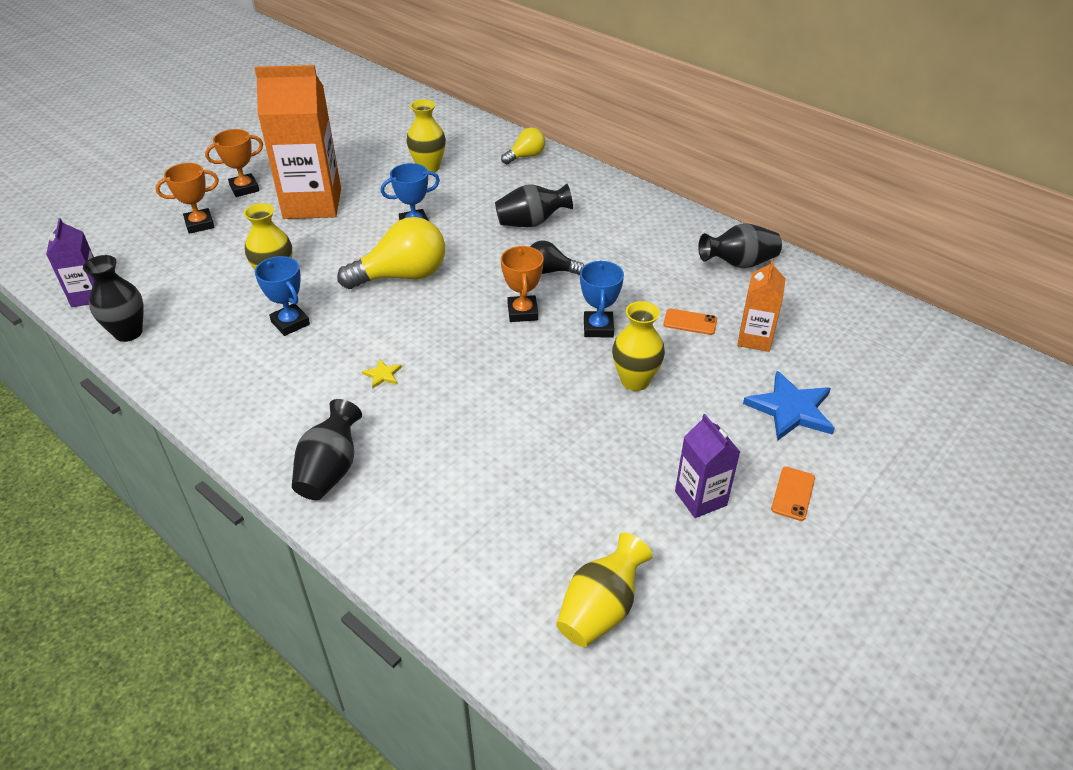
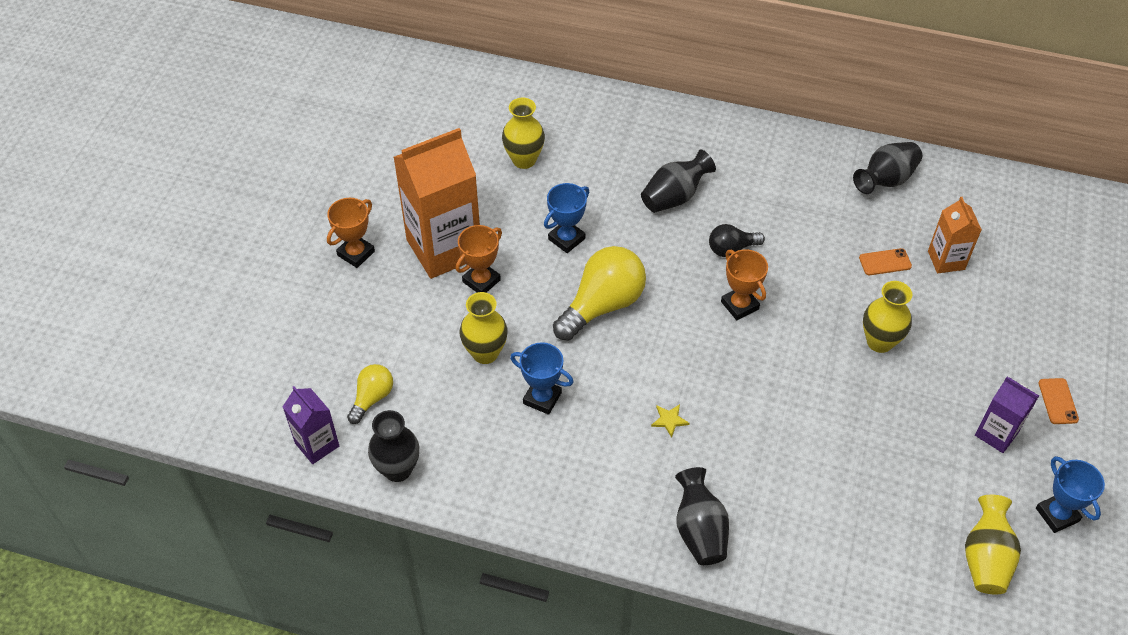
camera: 25 degrees left, 10 degrees up
(199, 224) = (350, 316): orange trophy -> orange trophy (481, 281)
(525, 156) = (609, 111): yellow light bulb -> yellow light bulb (372, 398)
(598, 328) = (814, 298): blue trophy -> blue trophy (1057, 515)
(791, 409) = (1013, 322): blue star -> none

